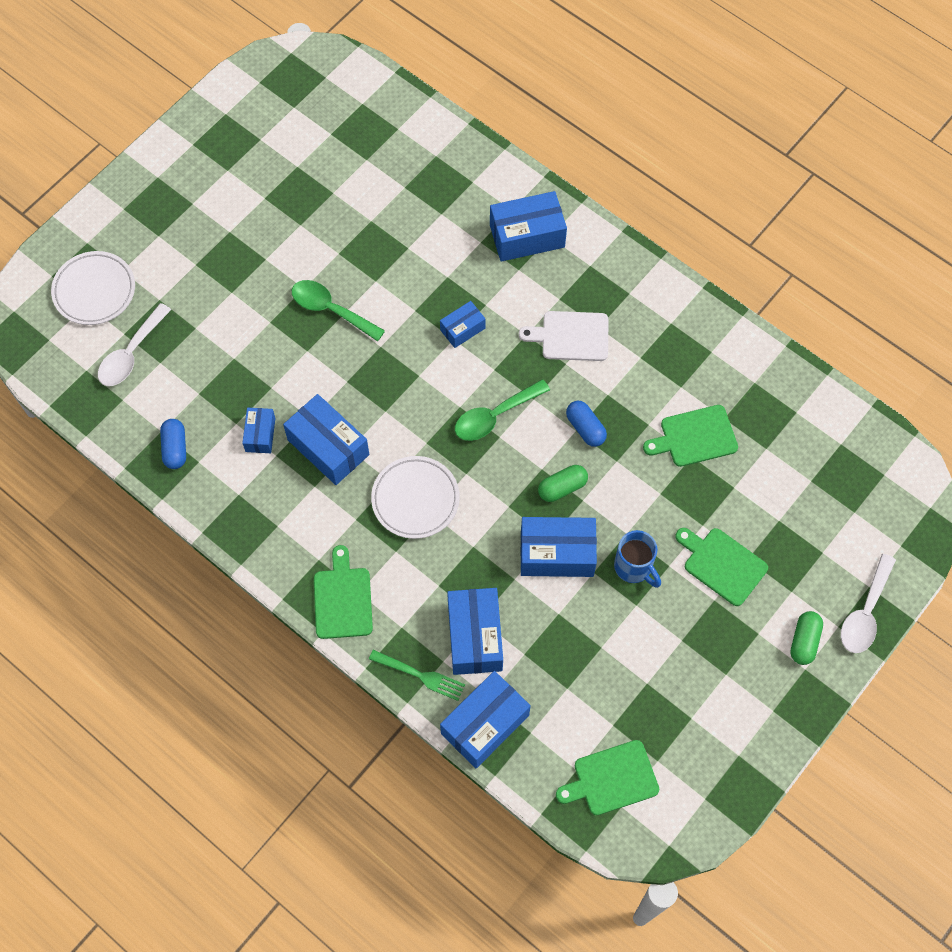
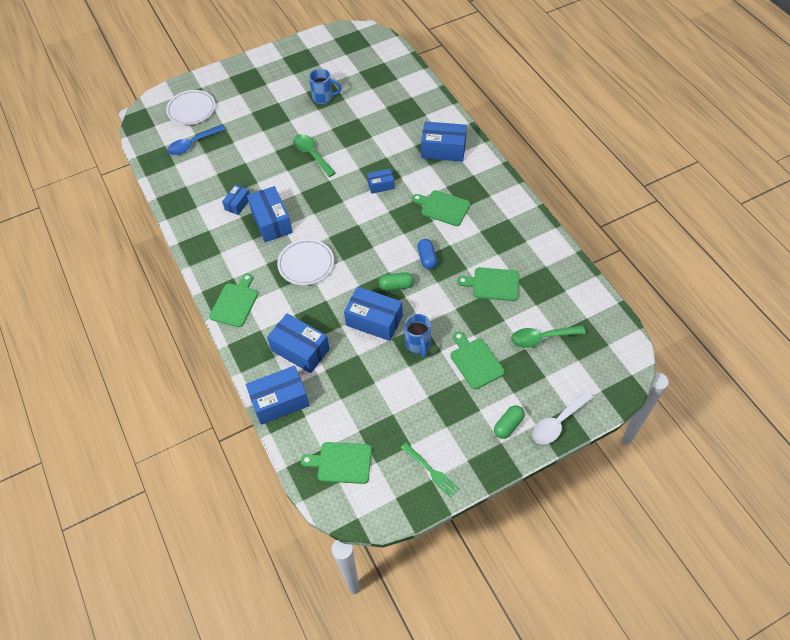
camera: 25 degrees right, 10 degrees down
(131, 354) = (192, 144): white spoon -> blue spoon
(175, 448) = (188, 196): blue capsule -> none
(298, 200) = (324, 98): none -> blue mug
(419, 675) = (256, 360): green fork -> green fork (431, 471)
(474, 637) = (300, 350): blue box -> blue box turned 75 degrees counterclockwise
(495, 416) = (376, 235): green spoon -> green spoon (541, 338)
(571, 336) = (443, 208): white cutting board -> green cutting board

